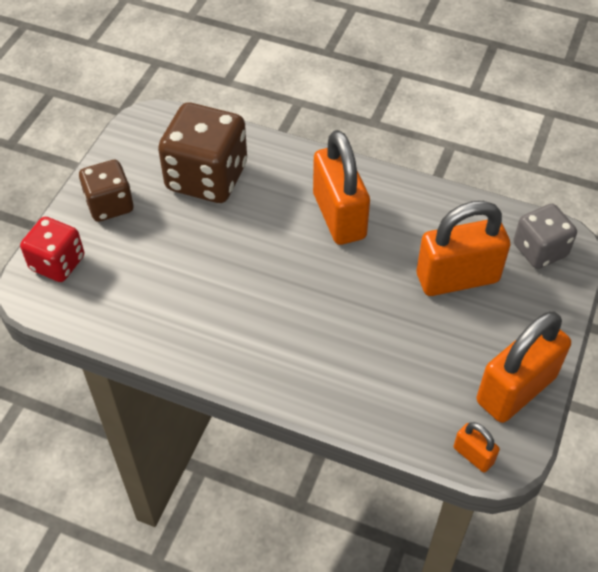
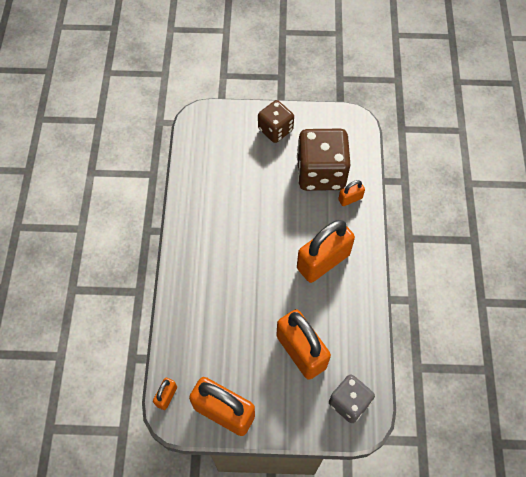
camera: 70 degrees right, 10 degrees up
(57, 263) = (221, 122): red dice -> none
(261, 160) = (350, 199): none -> orange padlock

